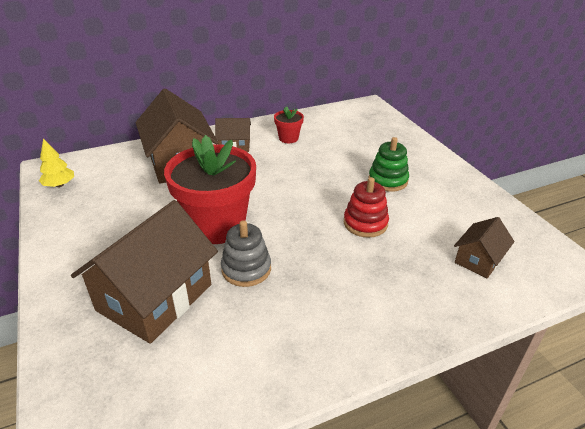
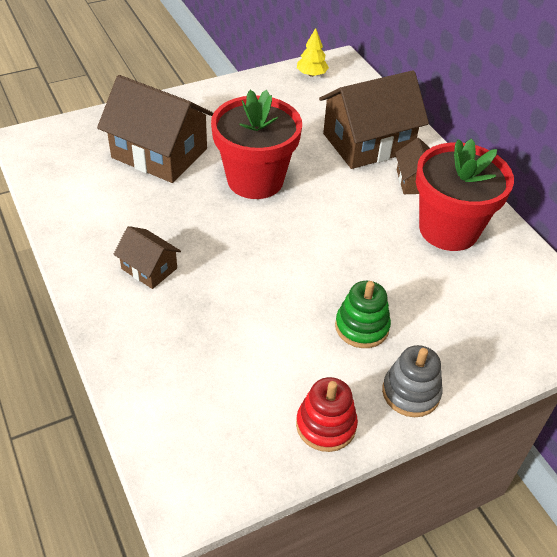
camera: 85 degrees right, 10 degrees up
(246, 269) = (191, 203): grey stacking toy -> grey stacking toy (411, 392)
(288, 138) = (448, 229): red flower pot -> red flower pot, size x2.22
(365, 223) = (266, 296): red stacking toy -> red stacking toy (326, 425)
(478, 260) = (202, 395): brown house -> brown house (149, 268)

